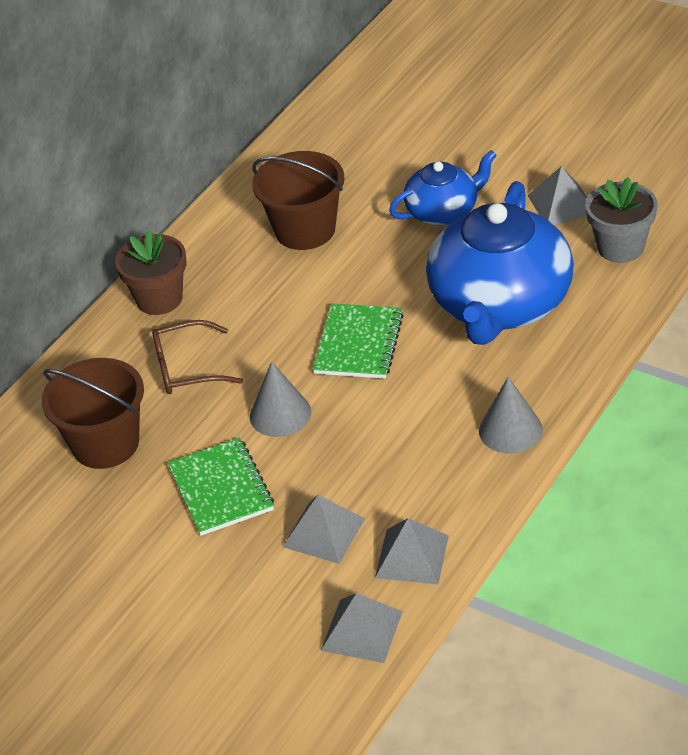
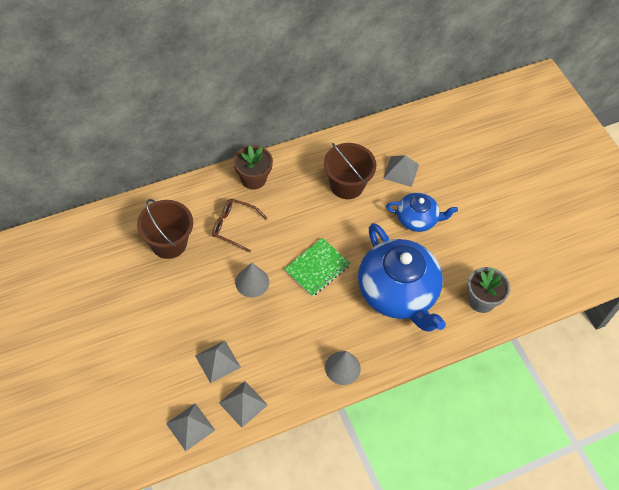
camera: 25 degrees right, 15 degrees up
(221, 489) = (195, 304): green notebook -> none
(500, 304) = (397, 292): blue teapot -> blue teapot turned 75 degrees counterclockwise
(561, 204) = (475, 254): grey pyramid -> grey pyramid (401, 171)

